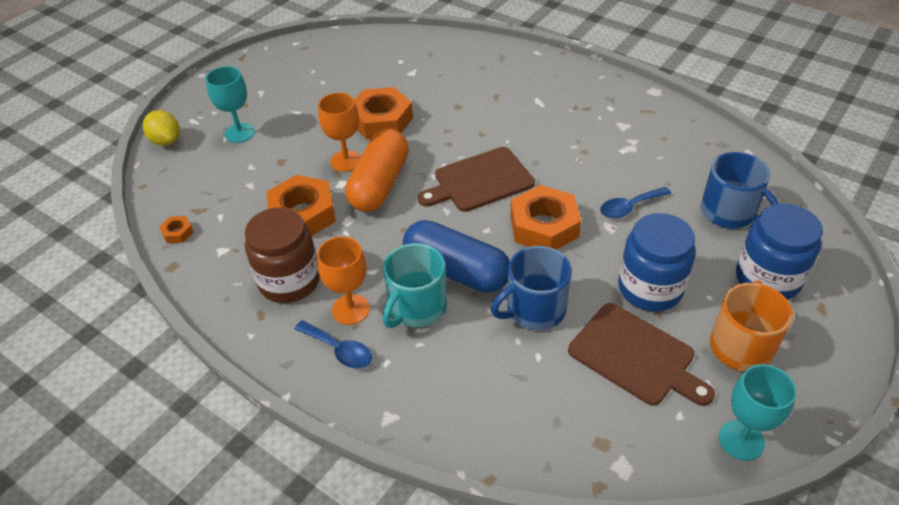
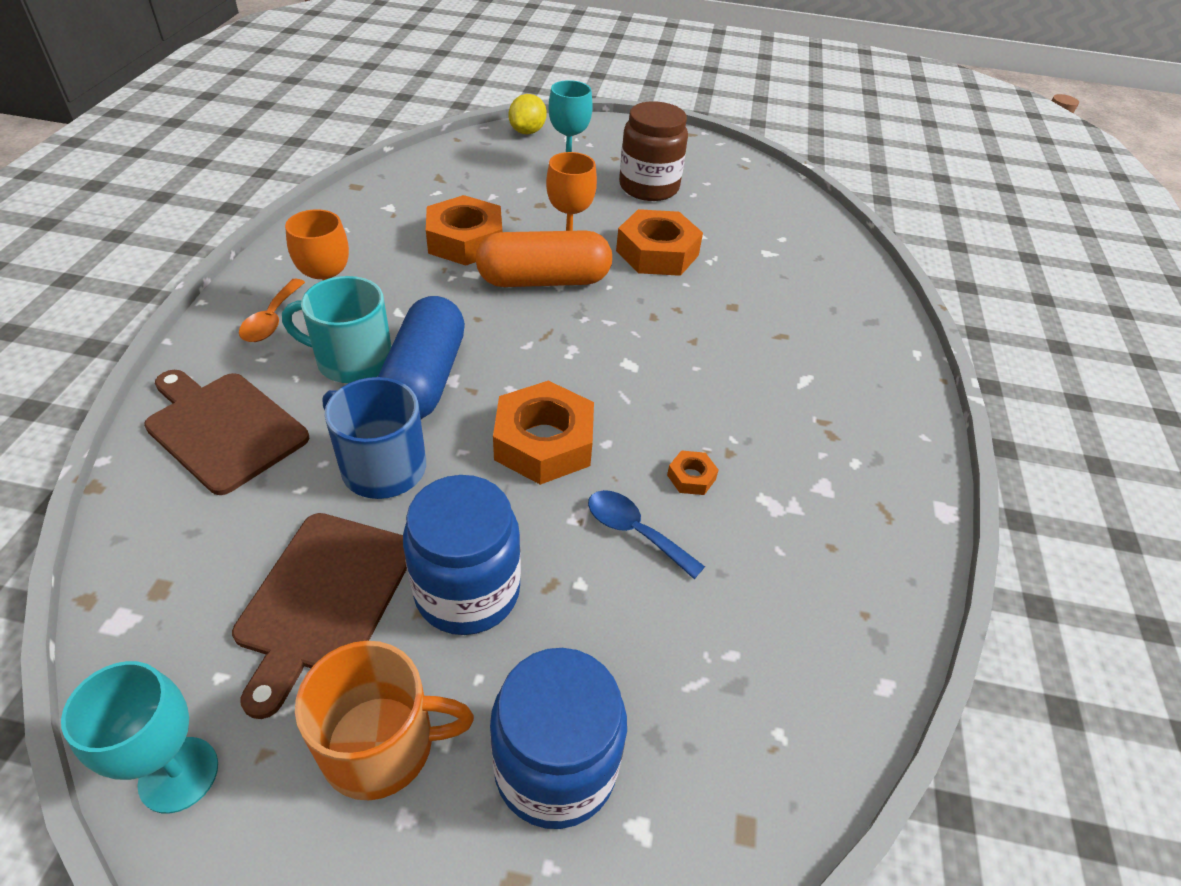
camera: 60 degrees right, 0 degrees up
(177, 233) = (402, 176): orange nut -> orange nut (691, 477)
(289, 281) = (361, 260): brown jar -> brown jar (649, 187)
(339, 350) = (271, 320): blue spoon -> orange spoon
(480, 181) = (598, 361): brown cutting board -> brown cutting board (223, 428)
(729, 212) = (698, 677): blue mug -> none

